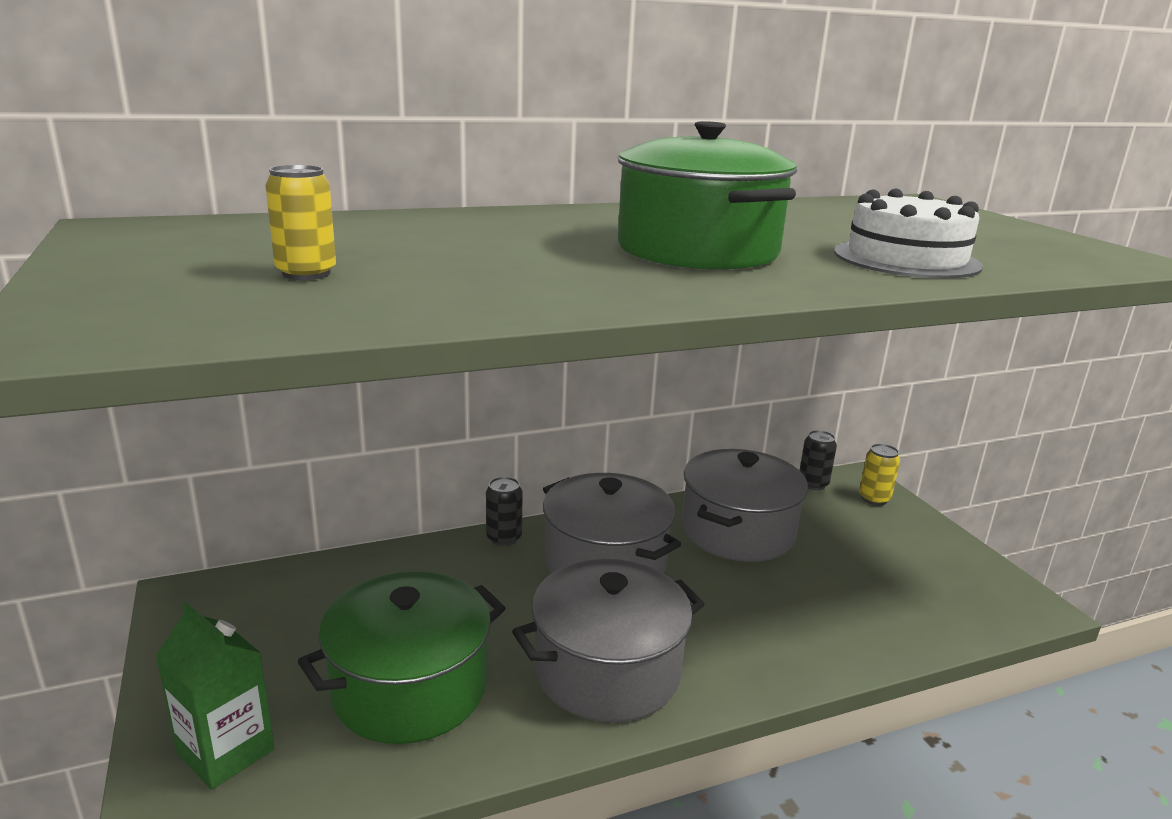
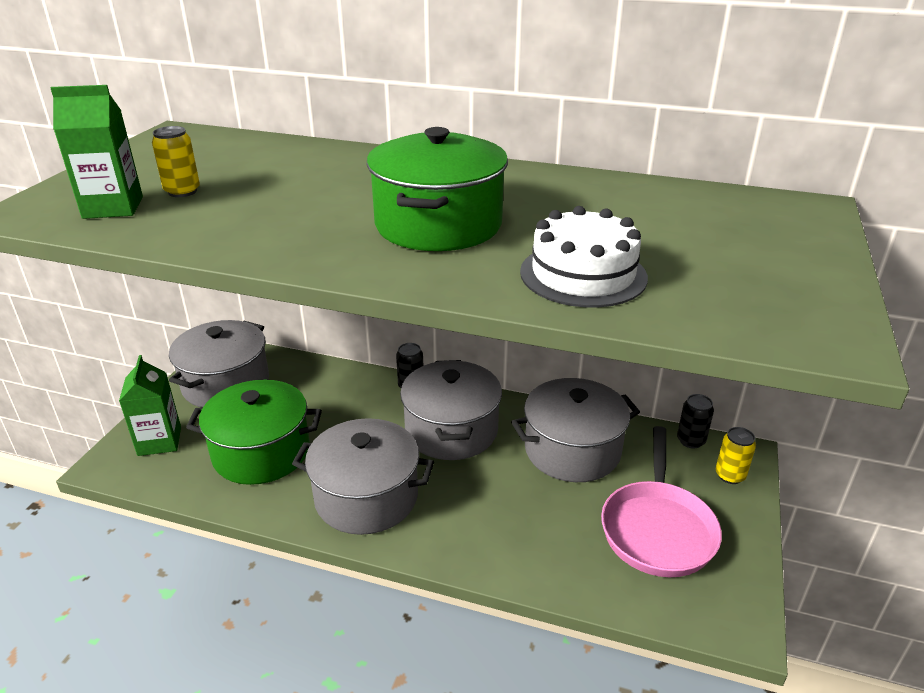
camera: 40 degrees right, 10 degrees up
(235, 304) = (113, 207): none -> green carton
(244, 632) = (226, 384): none -> grey pot
(886, 564) = (657, 529): none -> pink pan

